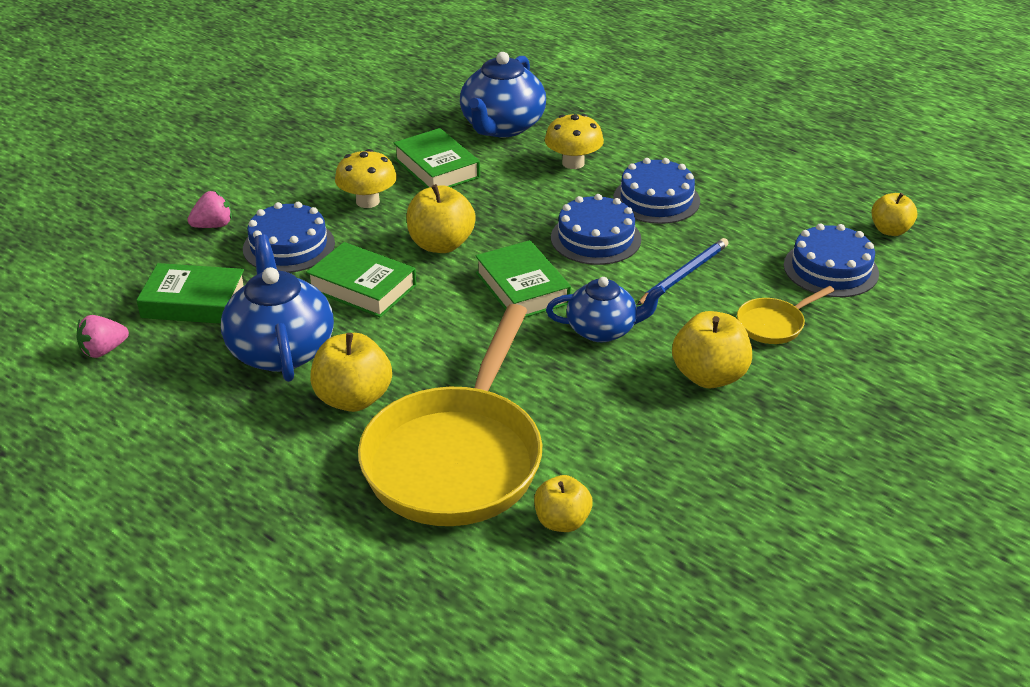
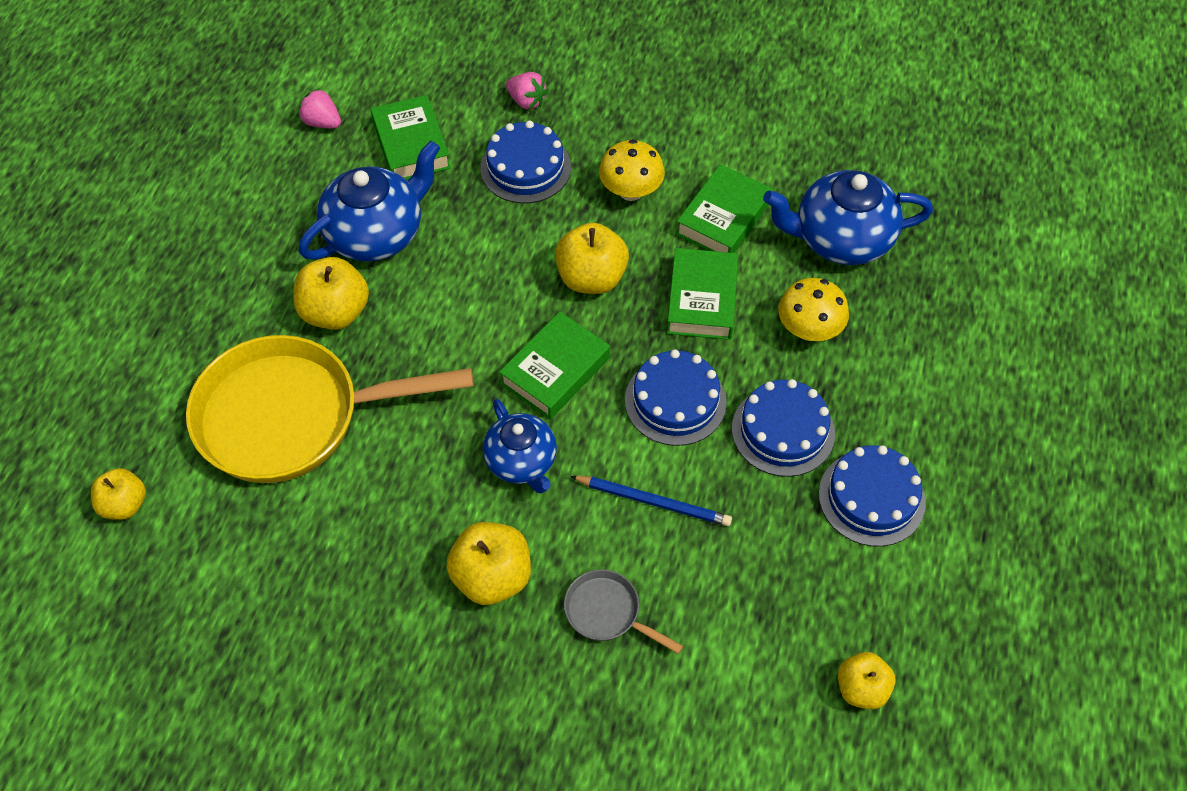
camera: 65 degrees right, 20 degrees up
(362, 287) = (492, 249): green book -> green book (702, 300)
(562, 521) = (243, 524): yellow apple -> yellow apple (124, 504)
(774, 324) = (607, 612): yellow pan -> grey pan
(830, 269) = (742, 643): blue cake -> blue cake (871, 498)

